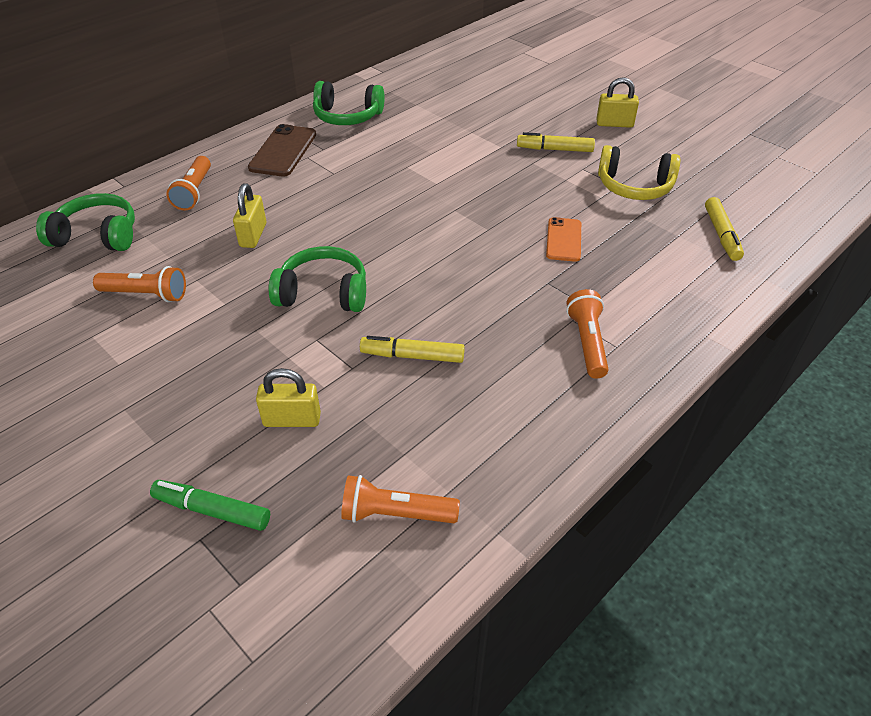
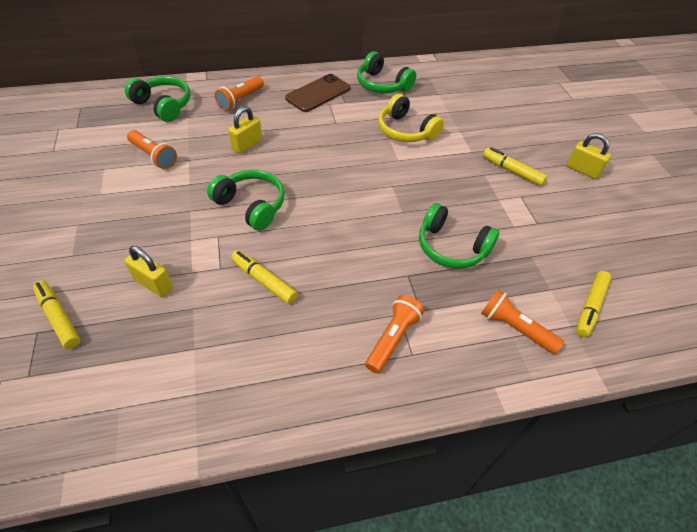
camera: 30 degrees right, 5 degrees up
(212, 510) = (59, 318): green marker -> yellow marker
(395, 513) = (150, 388): orange flashlight -> orange flashlight (515, 328)
(564, 240) = (451, 247): orange phone -> green headphones
(634, 187) = (550, 230): yellow headphones -> yellow headphones (406, 131)

